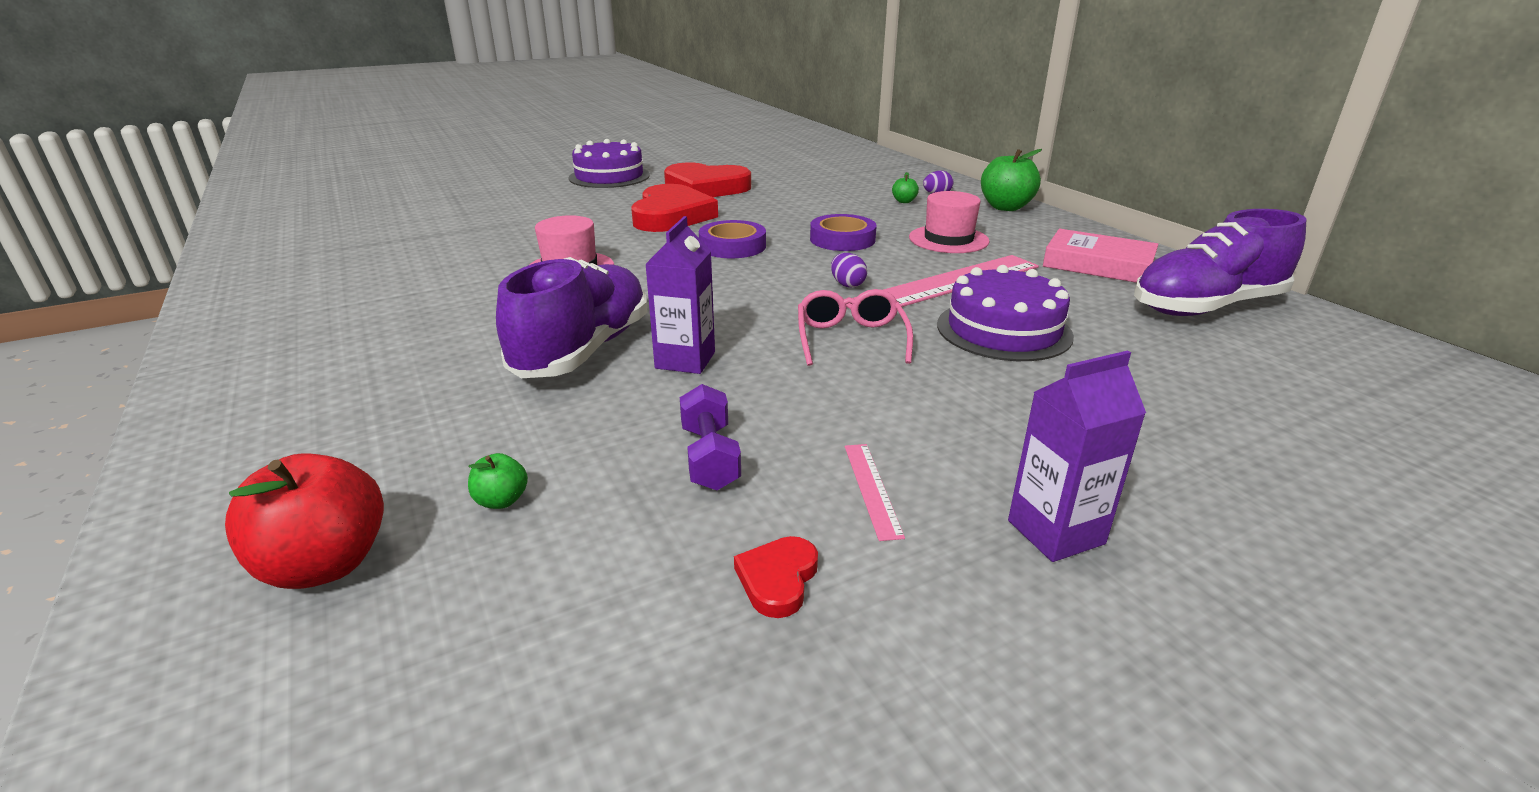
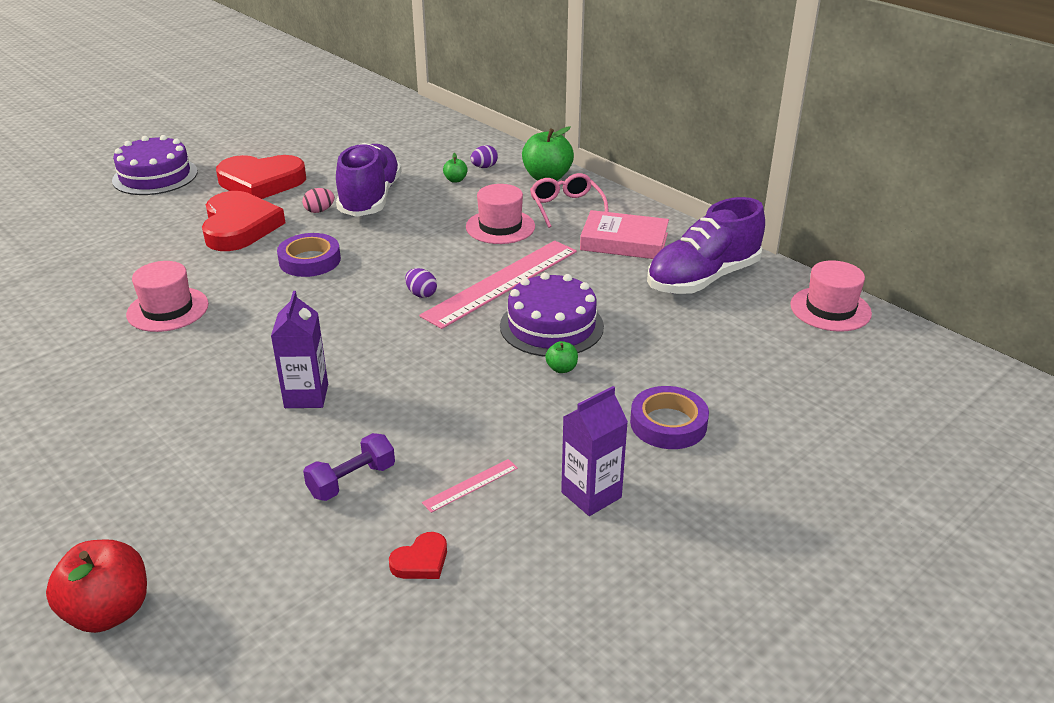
camera: 15 degrees left, 5 degrees up
(501, 500) = (212, 542): green apple -> green apple (561, 368)
(583, 350) = (218, 399): purple shoe -> purple shoe (370, 199)
(710, 457) = (352, 480): purple dumbbell -> purple dumbbell turned 75 degrees clockwise
(756, 211) = (319, 211): none -> pink egg
(778, 579) = (421, 561): red heart -> red heart turned 135 degrees counterclockwise
(842, 239) = (407, 238): purple tape -> purple tape (668, 424)
(851, 339) = (434, 354): pink glasses -> pink glasses (566, 207)
(871, 489) = (470, 485): pink ruler -> pink ruler turned 75 degrees clockwise
(1404, 356) = (830, 309): none -> pink hat

